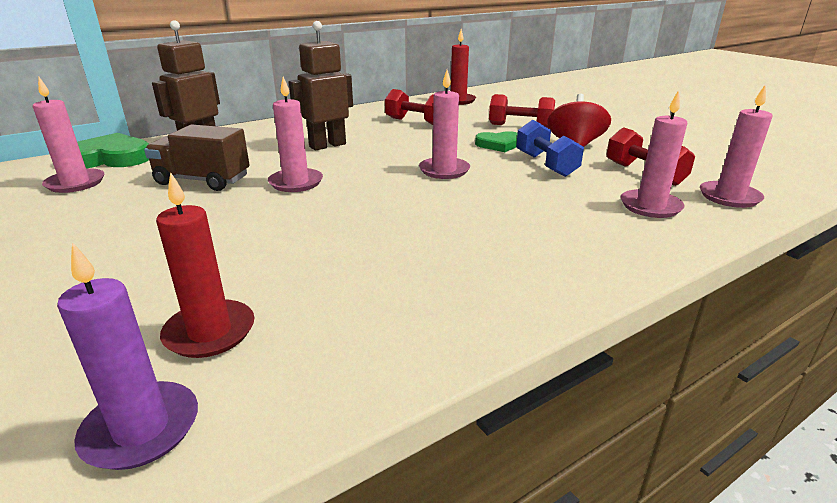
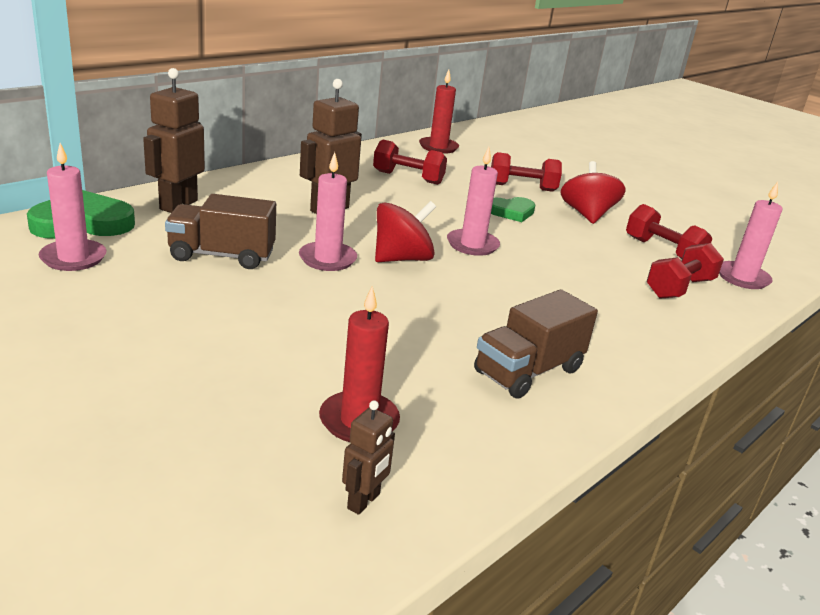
camera: 15 degrees left, 0 degrees up
(141, 429) = (364, 501): purple candle -> brown robot
(367, 182) = (402, 259): none -> red spinning top
(435, 285) = (528, 371): none -> brown truck
(546, 165) = (568, 239): blue dumbbell -> none
(650, 206) = (679, 288): pink candle -> red dumbbell

